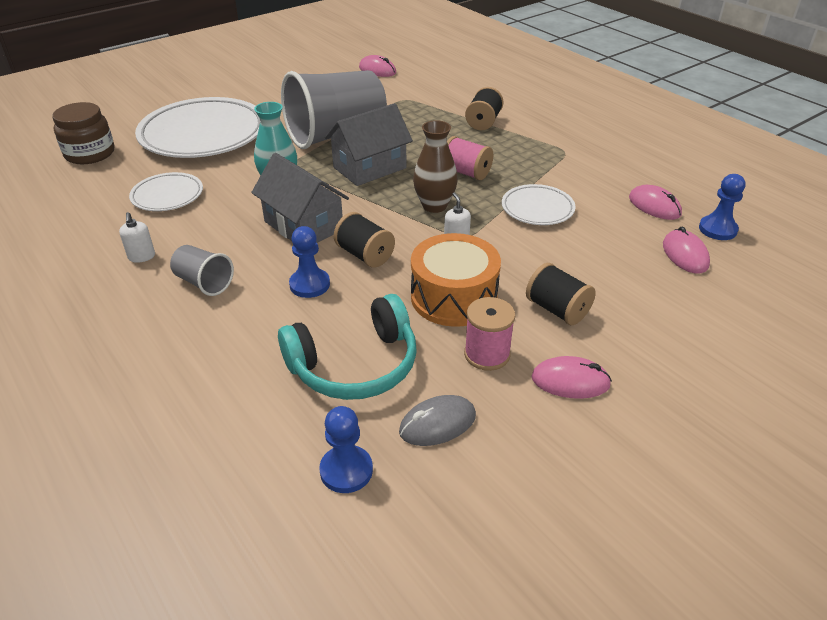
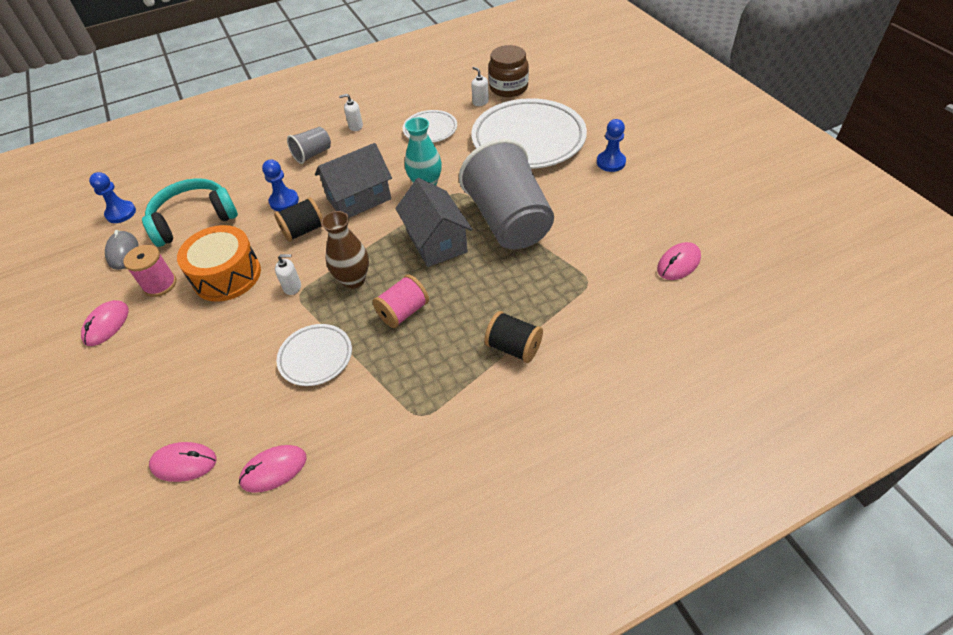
camera: 105 degrees right, 10 degrees up
(115, 169) = (480, 102): none -> white soap dispenser
(355, 365) = (194, 220): turquoise headphones -> turquoise headphones turned 75 degrees clockwise
(557, 309) = (176, 336): black spool -> none
(717, 229) = (204, 519): blue pawn -> blue pawn (611, 162)

